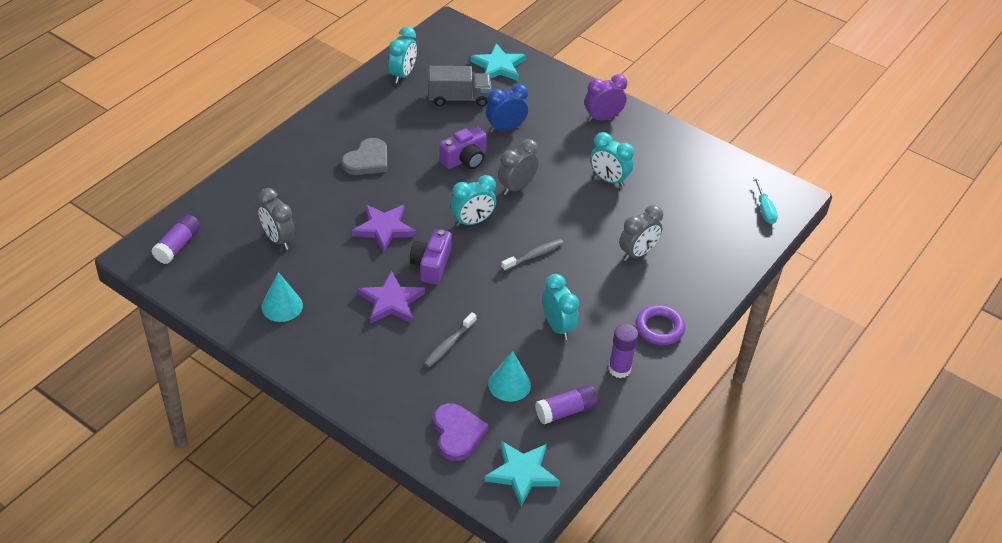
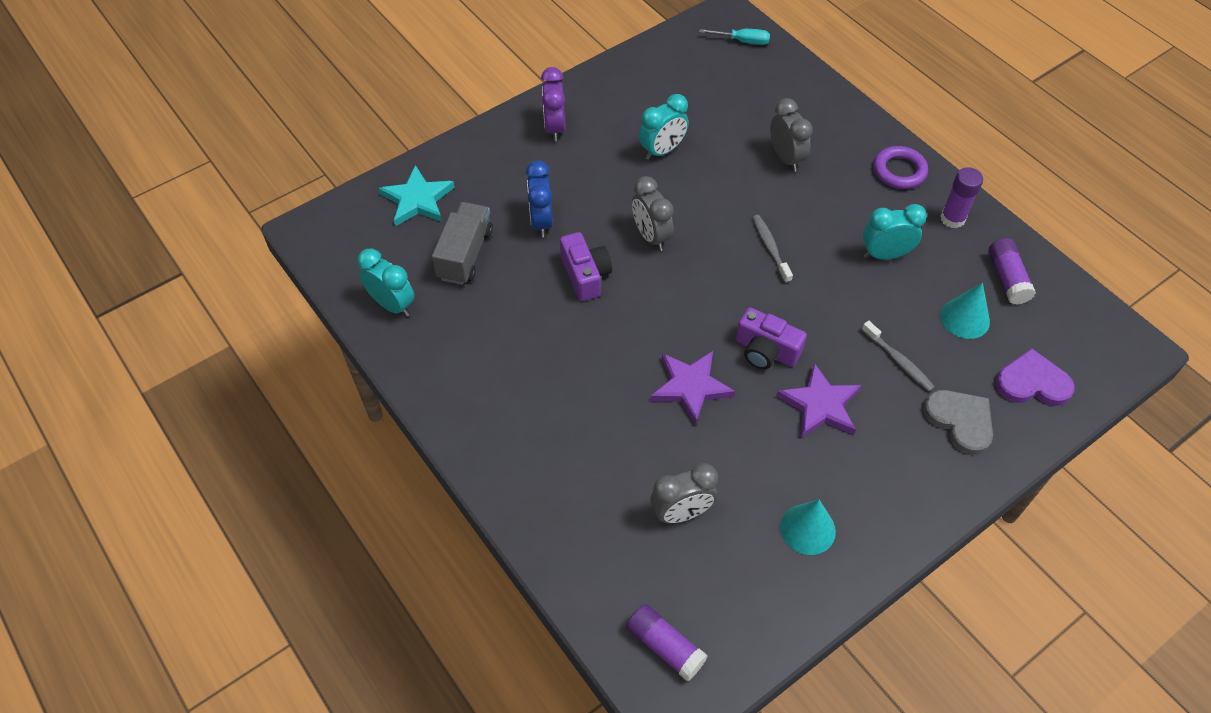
camera: 70 degrees left, 10 degrees up
(367, 160) = (554, 380): grey heart -> grey heart (960, 421)
(472, 221) = (700, 293): turquoise clock -> none
(522, 473) = (1090, 337): turquoise star -> none

